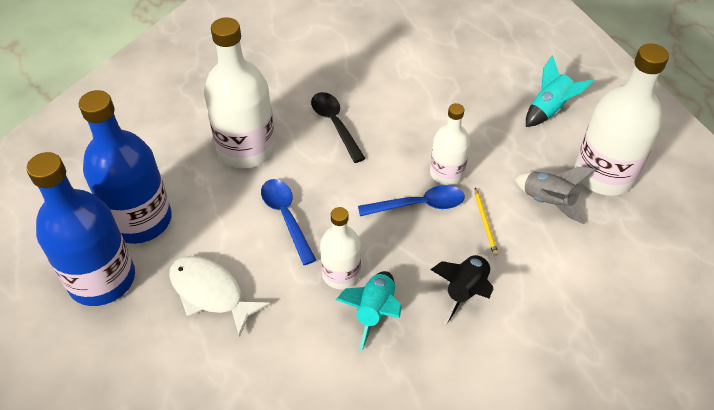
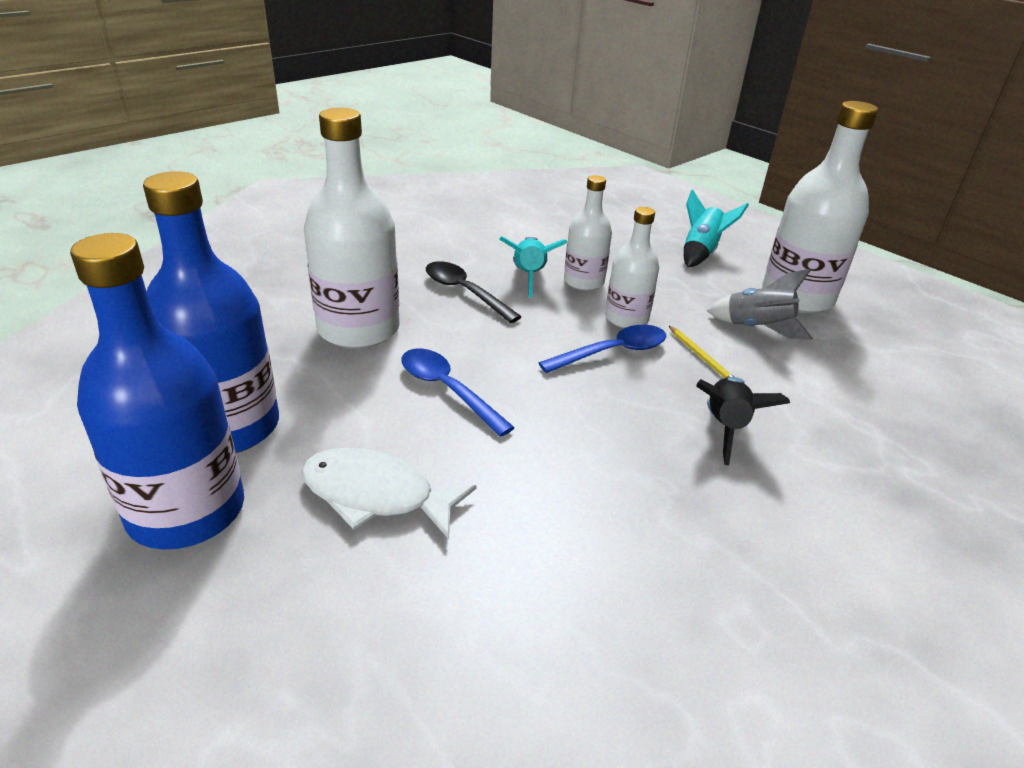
camera: 20 degrees left, 15 degrees down
(341, 274) = (555, 438): white bottle -> white bottle (584, 282)
(374, 312) = (625, 472): turquoise rocket -> turquoise rocket (529, 277)

